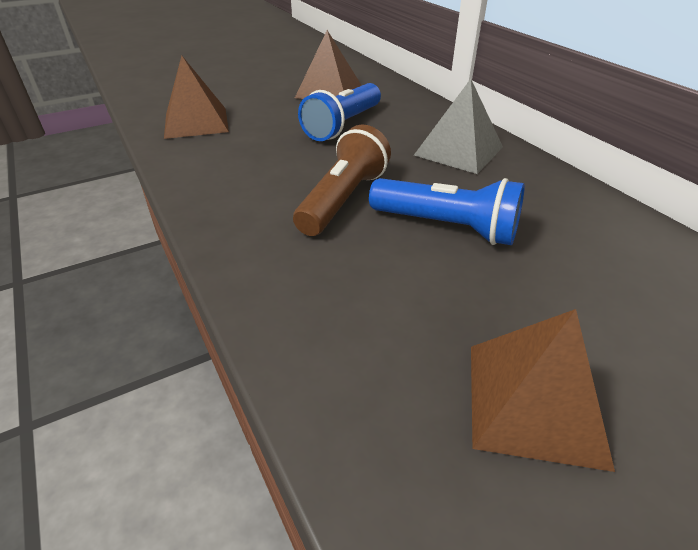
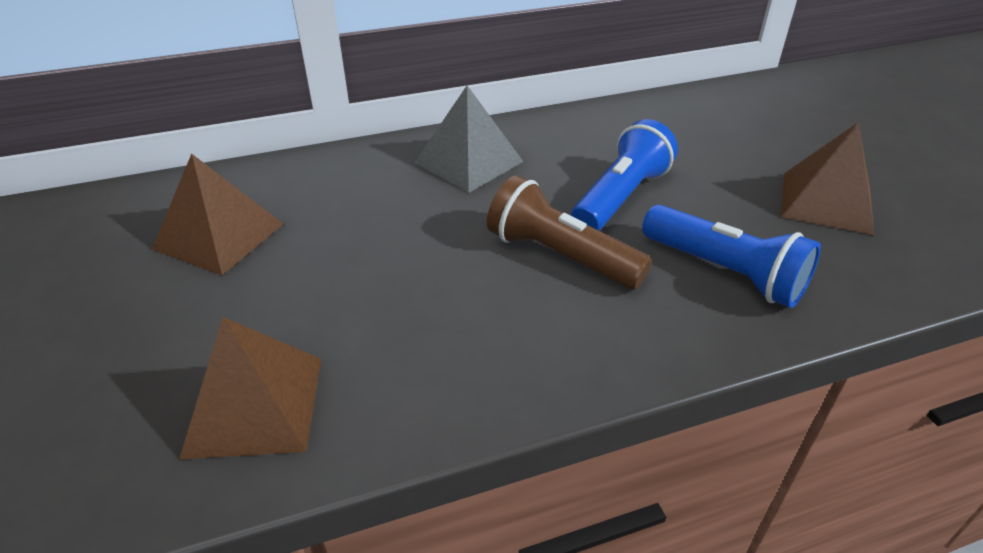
camera: 80 degrees left, 0 degrees up
(343, 125) = (360, 235): blue flashlight -> blue flashlight (725, 272)

